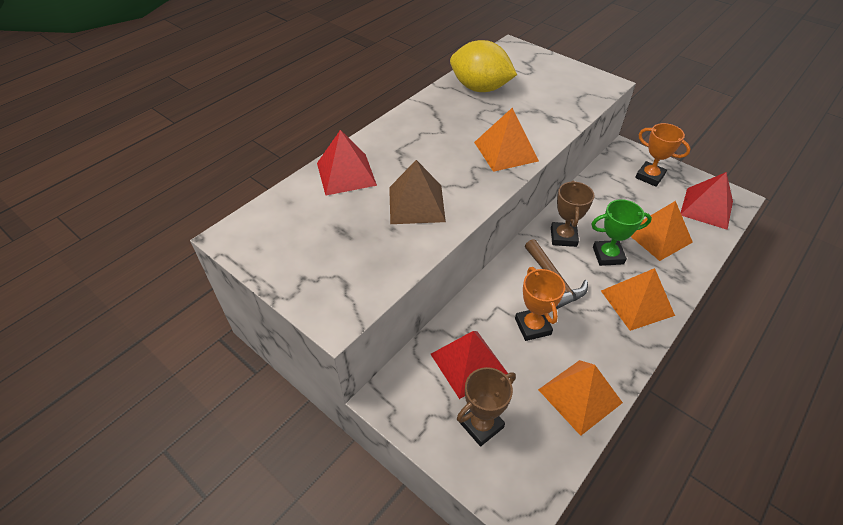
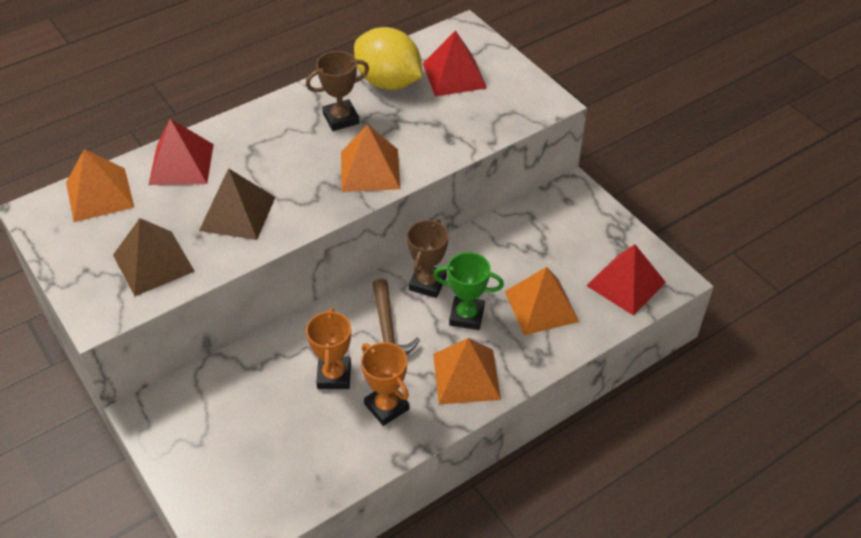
camera: 15 degrees right, 0 degrees up
(364, 259) = (153, 263): none -> brown pyramid
(468, 363) = (245, 398): red pyramid -> red pyramid (454, 75)
(481, 425) = (226, 460): brown trophy -> brown trophy (341, 119)
(580, 396) = (343, 457): orange pyramid -> orange pyramid (99, 194)
(649, 176) = (580, 229): orange trophy -> orange trophy (386, 407)

